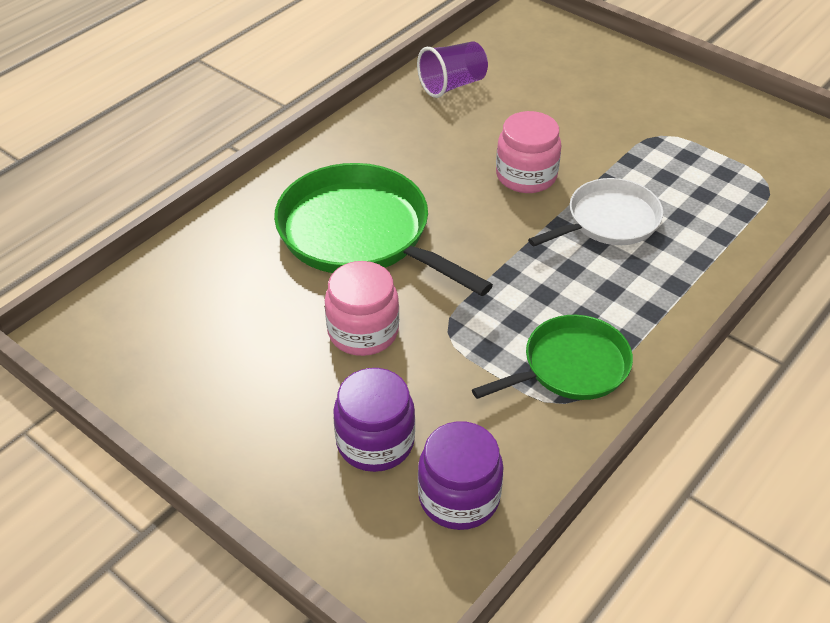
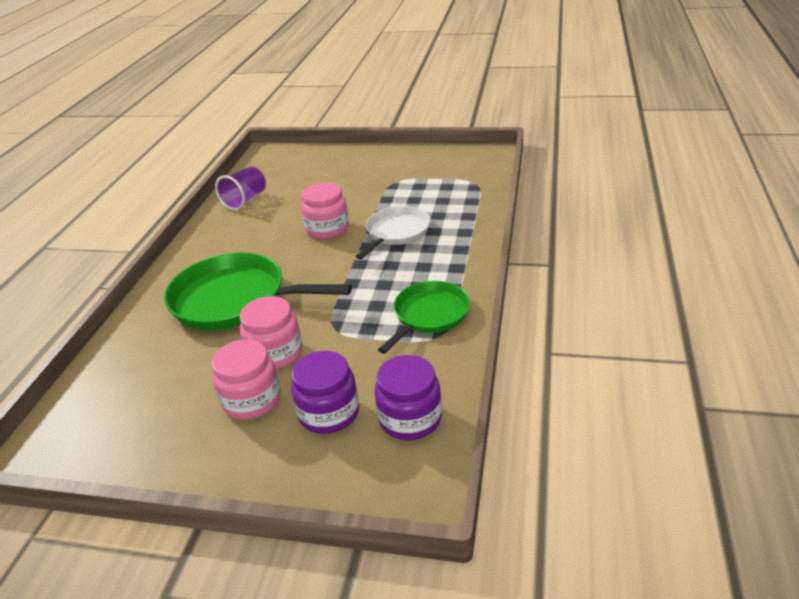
camera: 25 degrees left, 10 degrees down
(304, 381) = (252, 400): none -> pink jar

